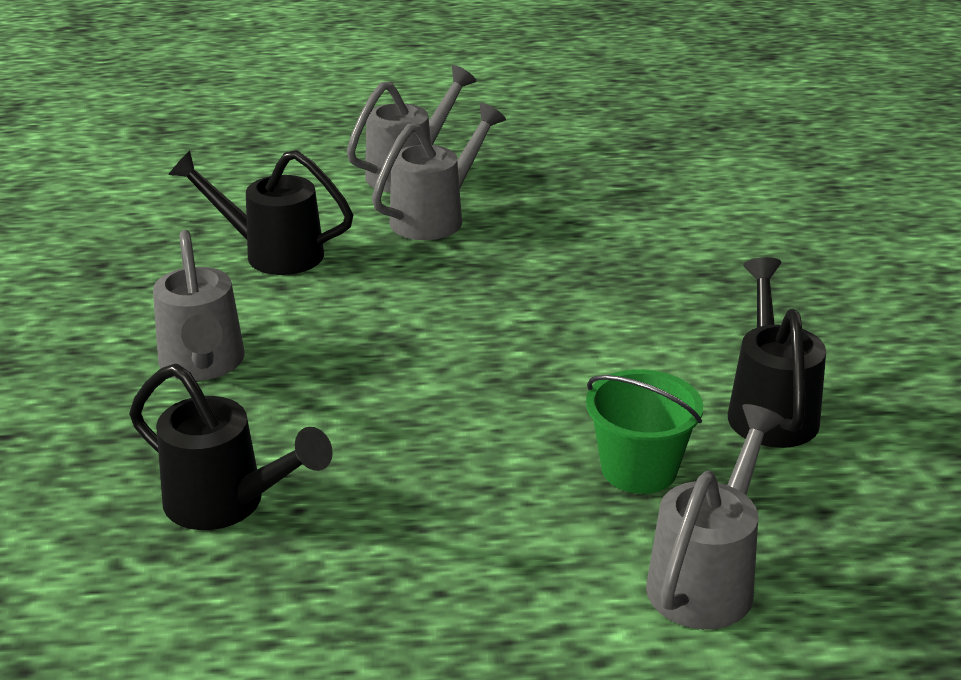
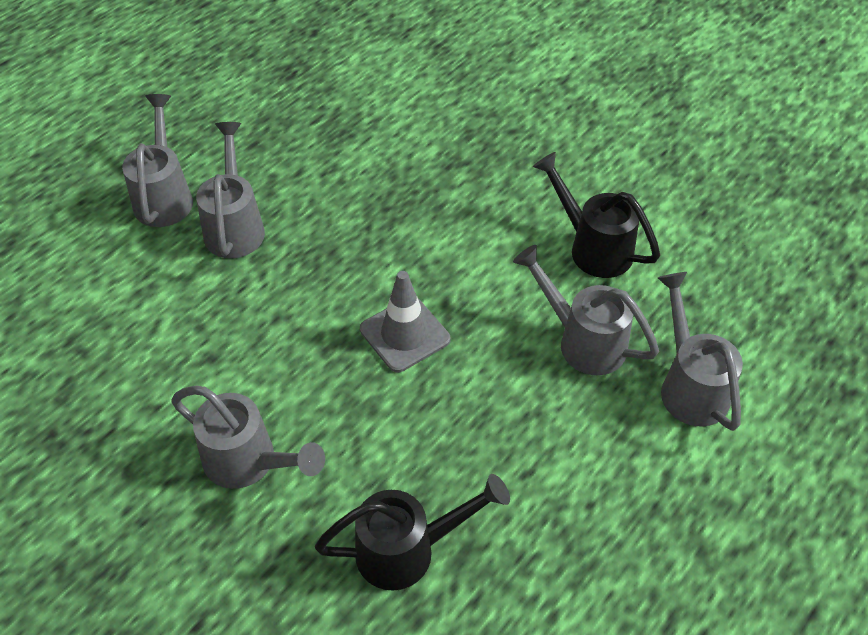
camera: 45 degrees left, 20 degrees up
(271, 253) = (164, 335): black watering can -> none
(466, 363) = (405, 334): none -> grey traffic cone
(639, 469) = (582, 340): green bucket -> grey watering can

